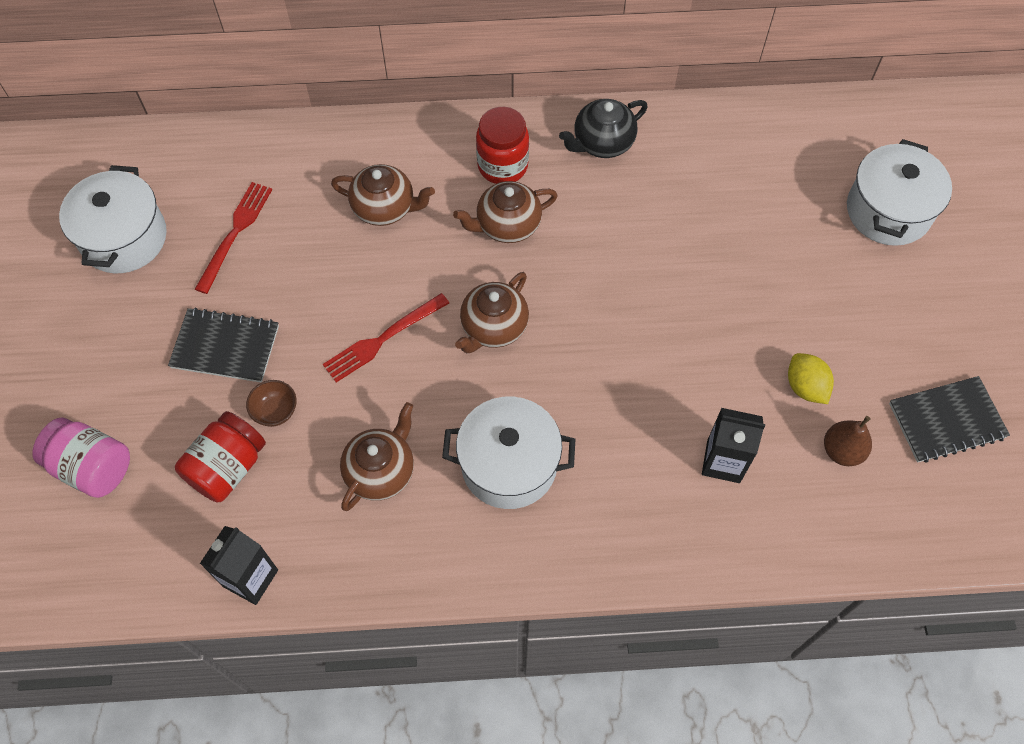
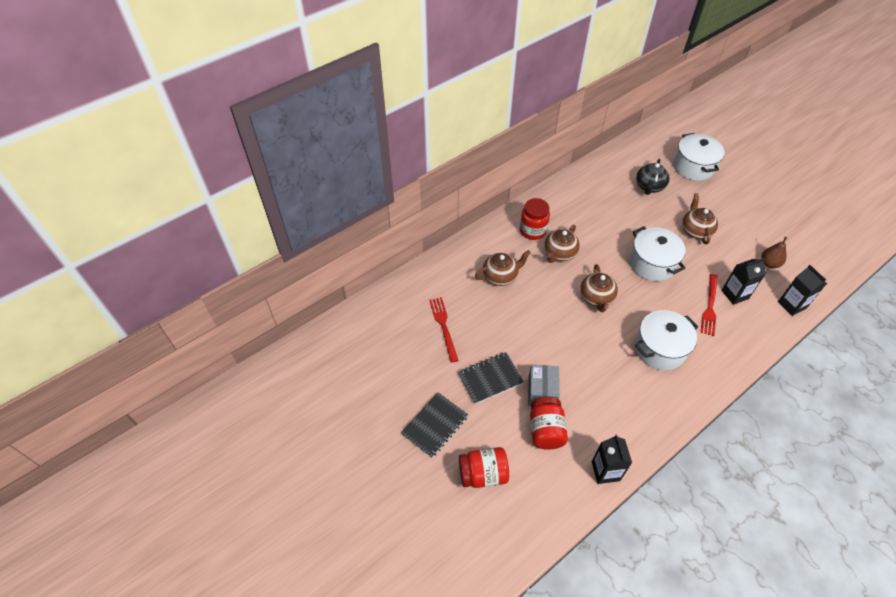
camera: 35 degrees left, 10 degrees down
(92, 467) = (483, 474): pink jar -> red jar
(124, 238) = (391, 360): white pot -> white pot (652, 263)
(275, 411) = (542, 391): brown bowl -> grey box
(381, 471) = (612, 386): brown teapot -> brown teapot (695, 230)
(382, 339) = (556, 331): red fork -> red fork (710, 307)
(602, 143) = (563, 199): black teapot -> black teapot (649, 187)
(804, 540) = (792, 305): none -> black carton
(805, 387) = (733, 248): yellow lemon -> none
(946, 421) = (790, 230): black notebook -> black notebook (435, 425)

